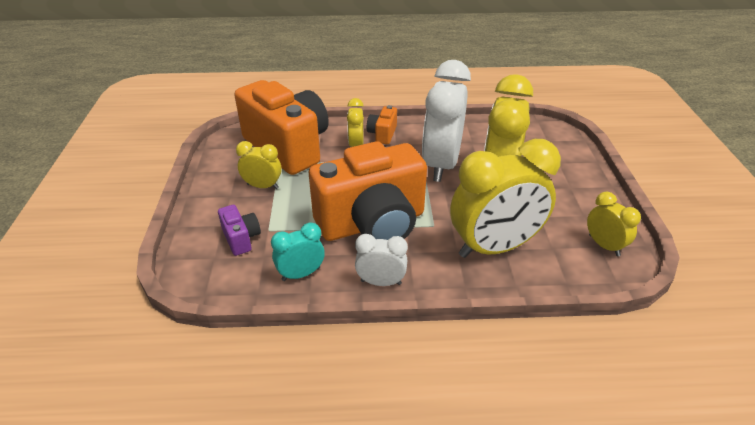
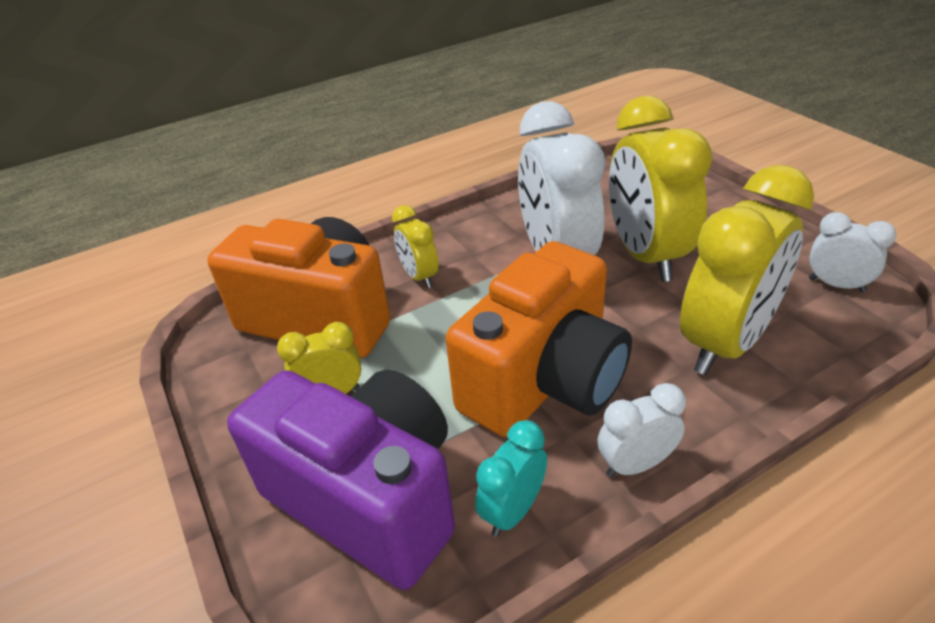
camera: 25 degrees left, 0 degrees up
(241, 238) = (368, 498): purple camera -> purple camera, size x2.43
(382, 134) = (442, 247): orange camera -> none
(604, 245) = (836, 285): yellow clock -> white clock

